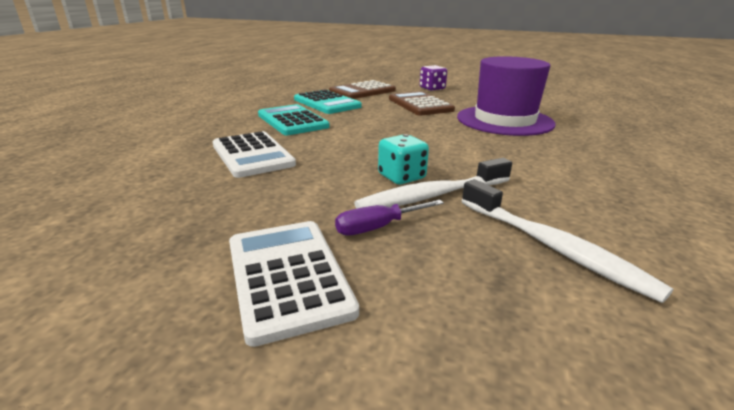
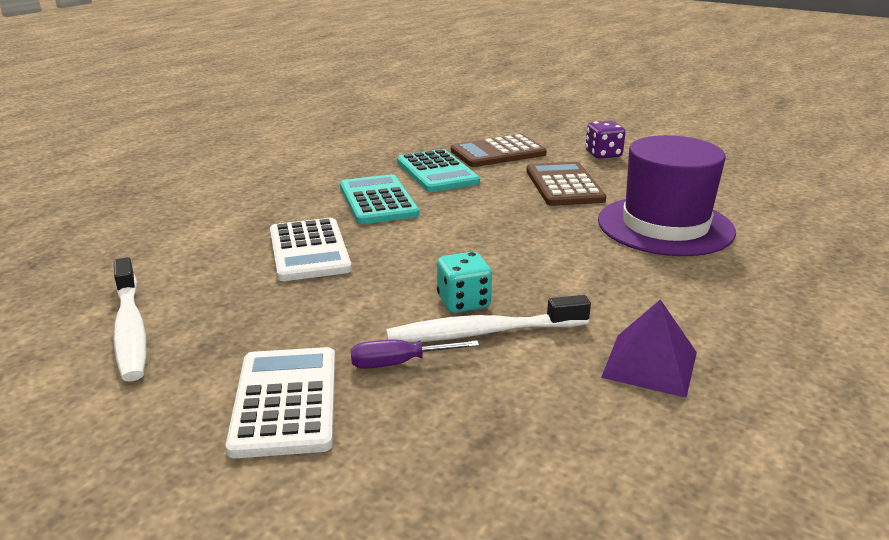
camera: 15 degrees right, 0 degrees up
(553, 247) = (572, 413): white toothbrush -> white toothbrush (130, 329)
(576, 202) = (650, 364): none -> purple pyramid

